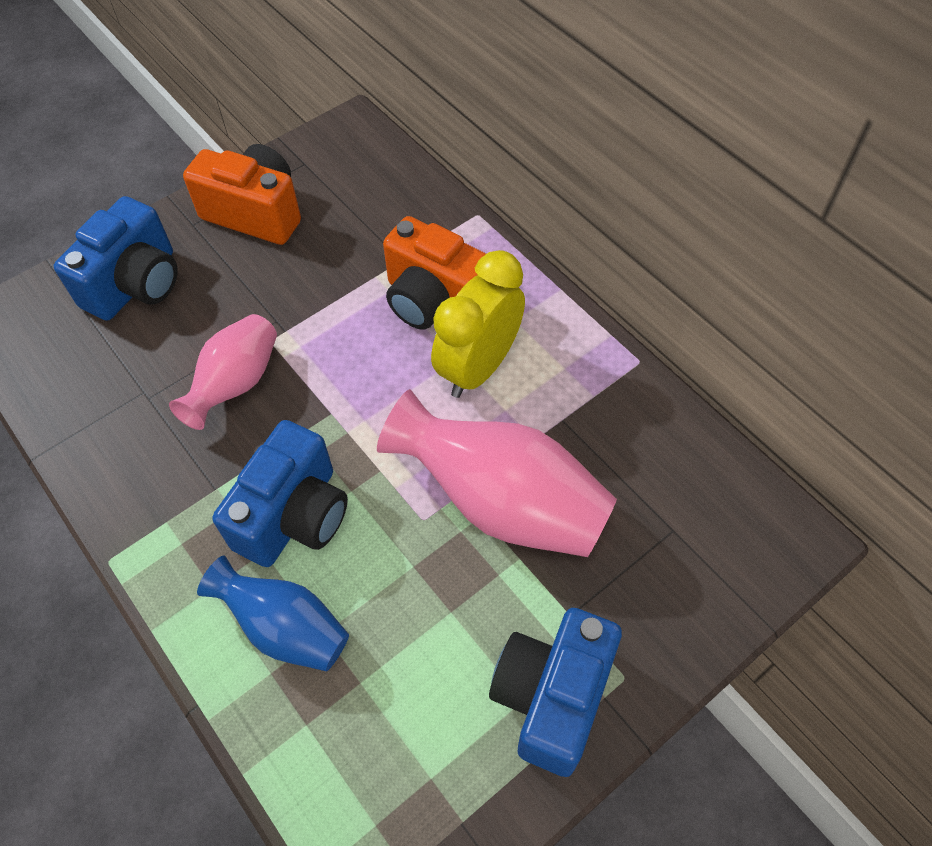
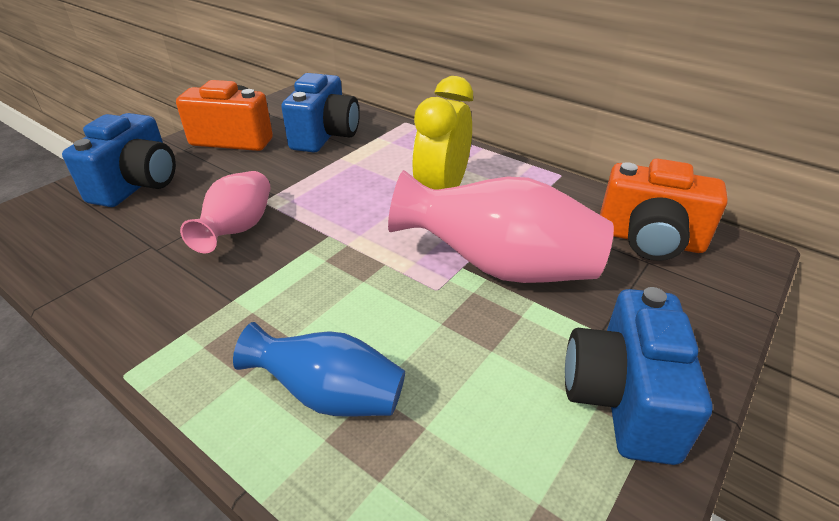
camera: 15 degrees left, 20 degrees down
(294, 515) = (314, 306): blue camera -> blue camera (325, 136)
(435, 300) = (392, 164): orange camera -> orange camera (649, 240)

